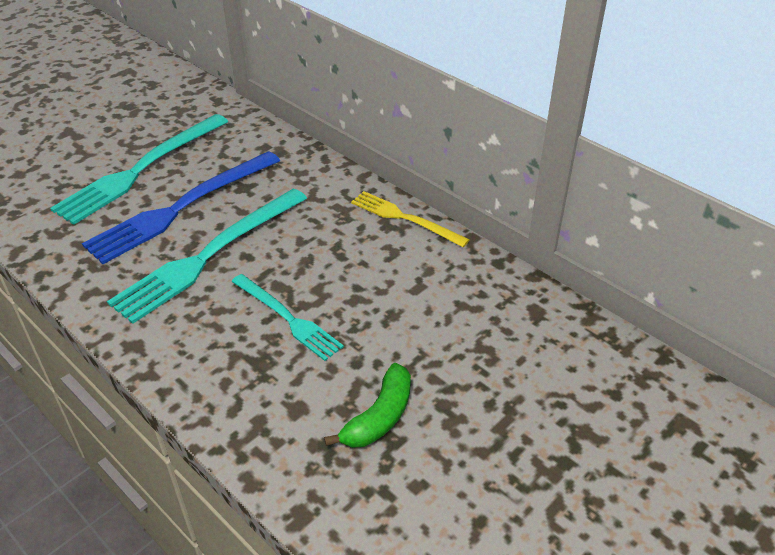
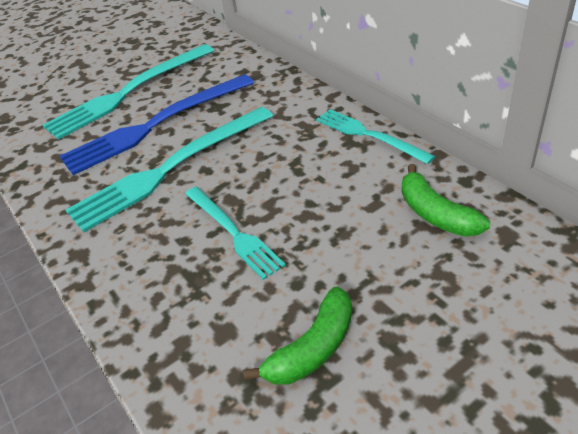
camera: 15 degrees right, 0 degrees up
(405, 218) = (368, 135): yellow fork -> turquoise fork
(474, 294) = (435, 214): none -> green banana

